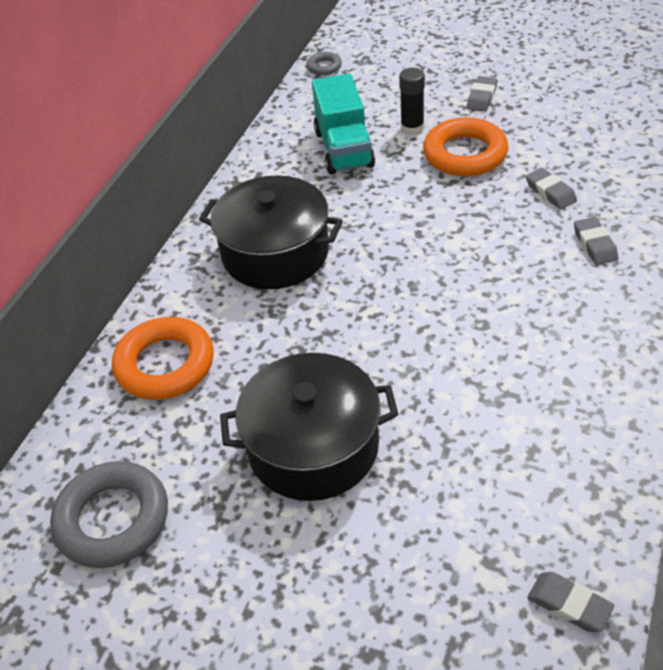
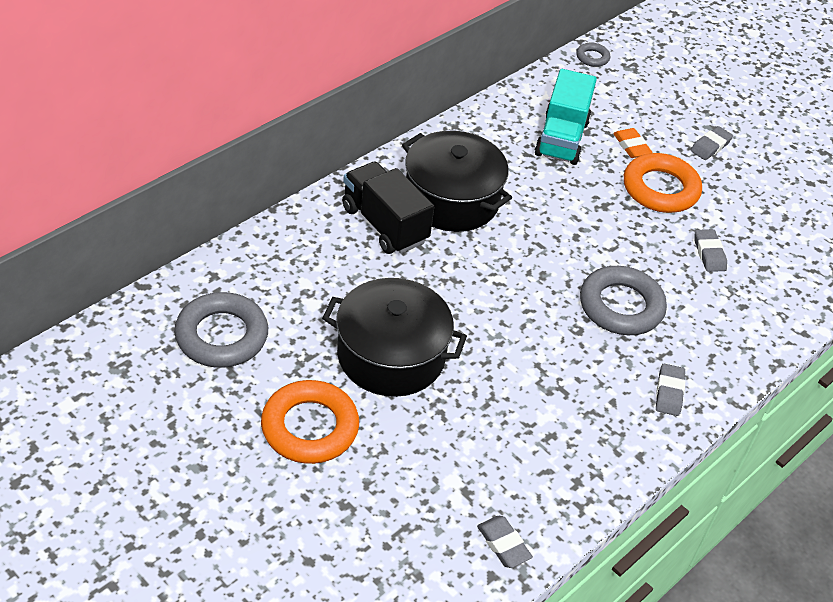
camera: 15 degrees right, 0 degrees up
(165, 364) = (318, 245): orange ring -> orange ring (310, 427)
(222, 309) = (384, 224): none -> black truck
(412, 128) = (631, 146): black glue stick -> orange eraser
(507, 280) = (621, 306): none -> grey ring
(594, 244) = (713, 312): grey eraser -> grey eraser (669, 392)

